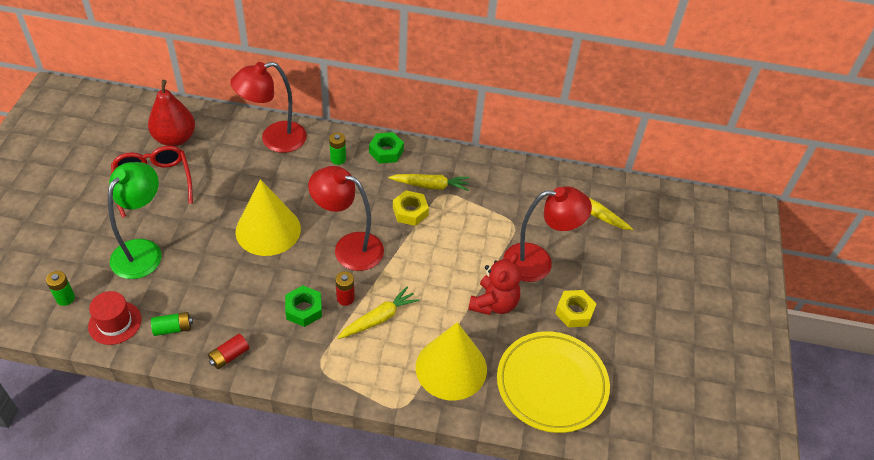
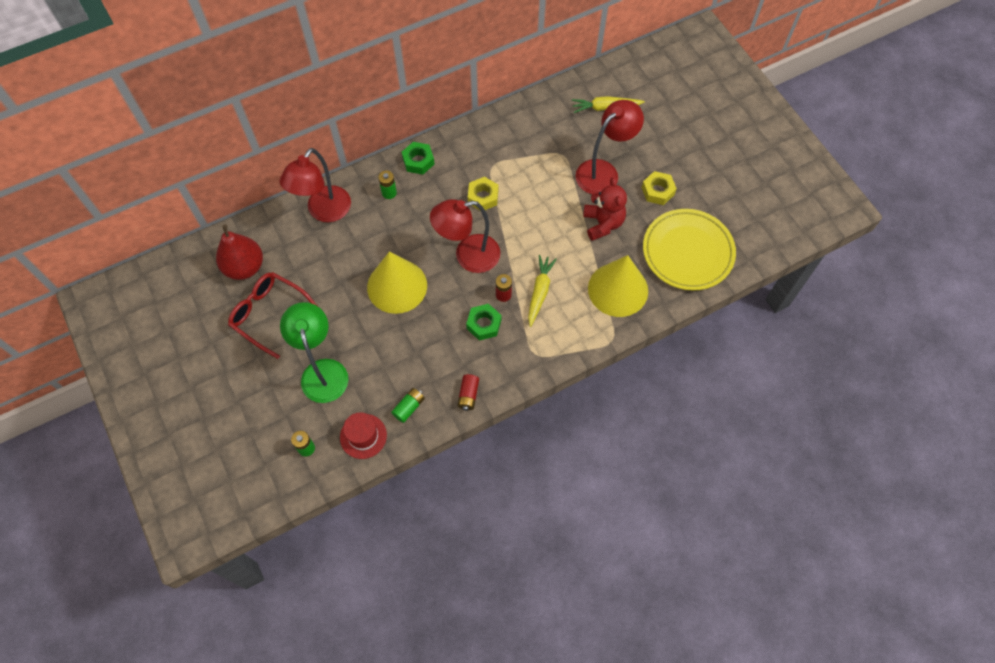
camera: 35 degrees left, 15 degrees up
(431, 186) = (477, 166): yellow carrot -> none

